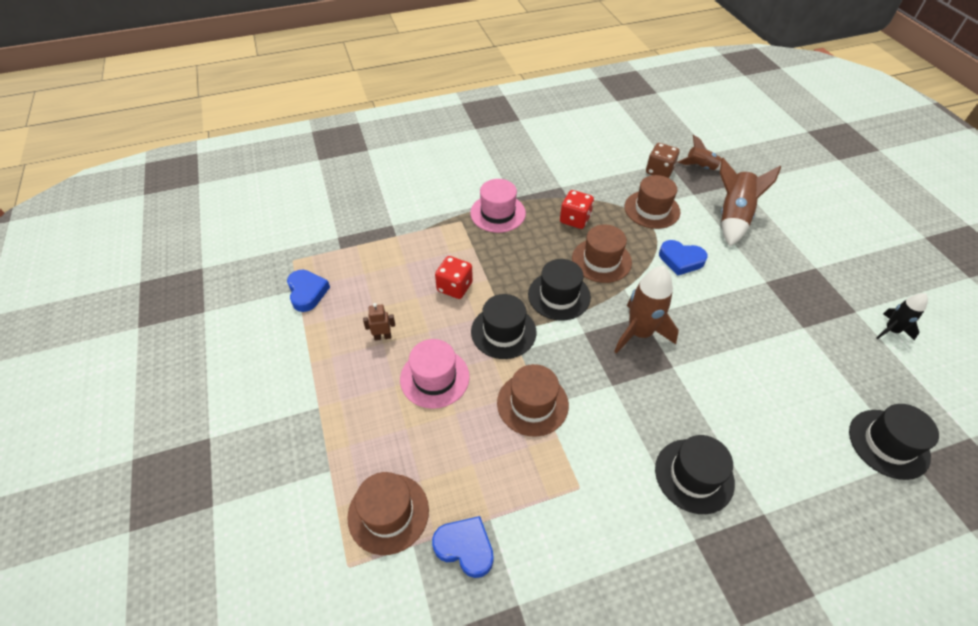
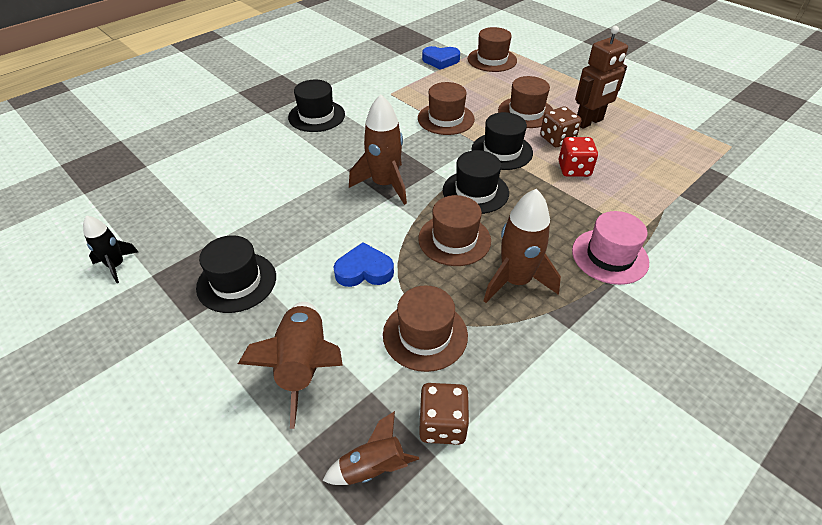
camera: 155 degrees right, 5 degrees down
(307, 292) = (683, 129): blue heart -> none
(382, 336) = (589, 122): brown robot -> brown robot, size x2.06
(434, 378) = (526, 112): pink hat -> brown hat
(437, 326) = (557, 139): none -> brown dice
(575, 219) = (515, 281): red dice -> brown rocket
(888, 444) = (162, 170): black hat -> black hat (236, 282)

